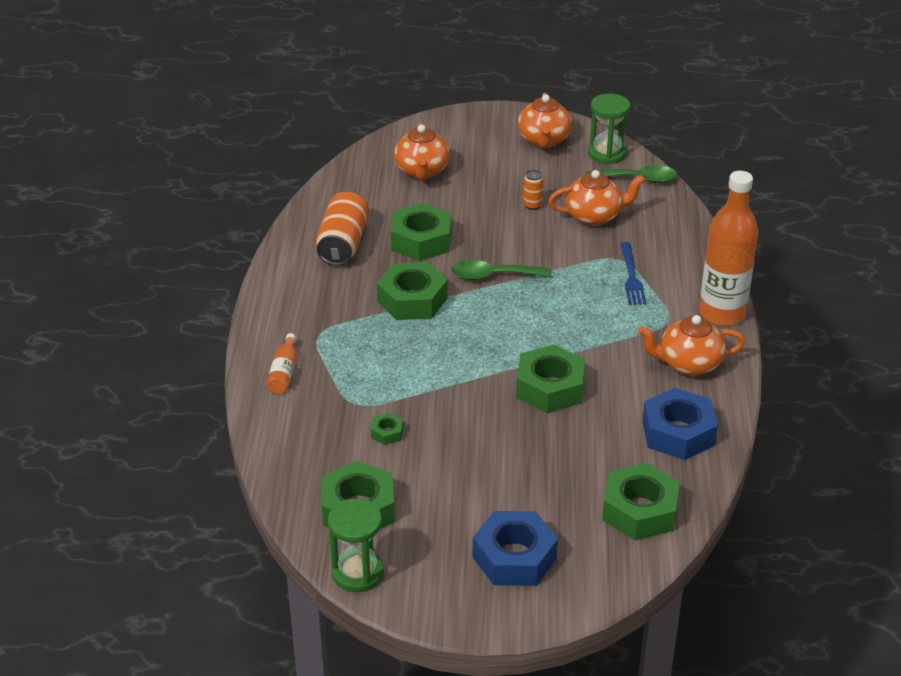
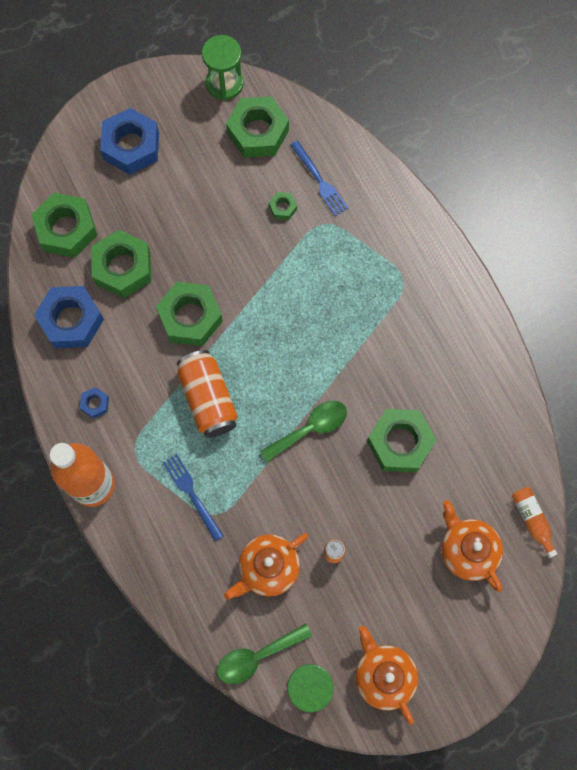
camera: 150 degrees right, 35 degrees up
(284, 372) = (399, 226): orange bottle -> orange bottle (532, 520)
(329, 438) = (320, 181): none -> blue fork
(343, 243) = (463, 401): orange can -> orange can (208, 399)
(412, 300) = (357, 360): green nut -> green nut (123, 268)
(688, 364) = (95, 404): orange teapot -> blue nut

